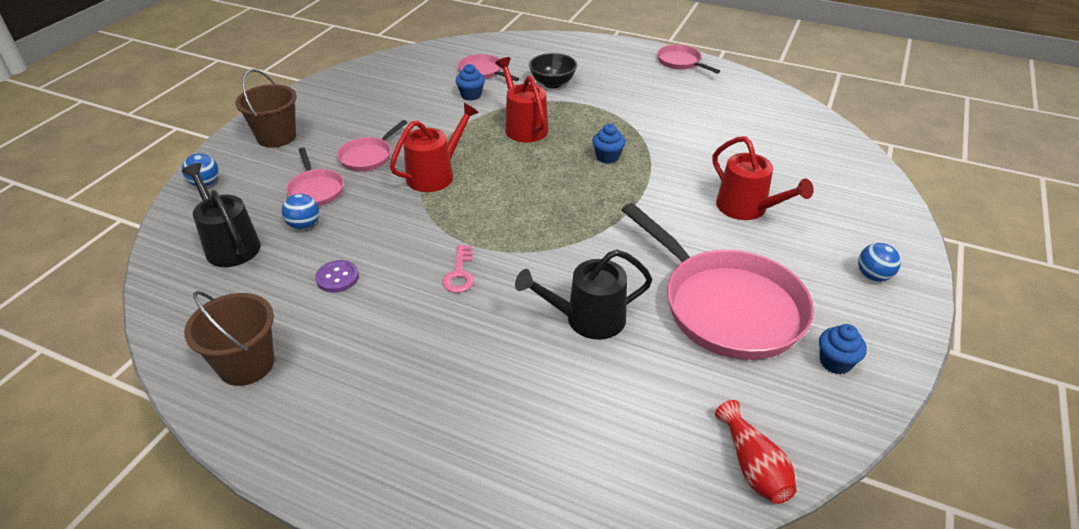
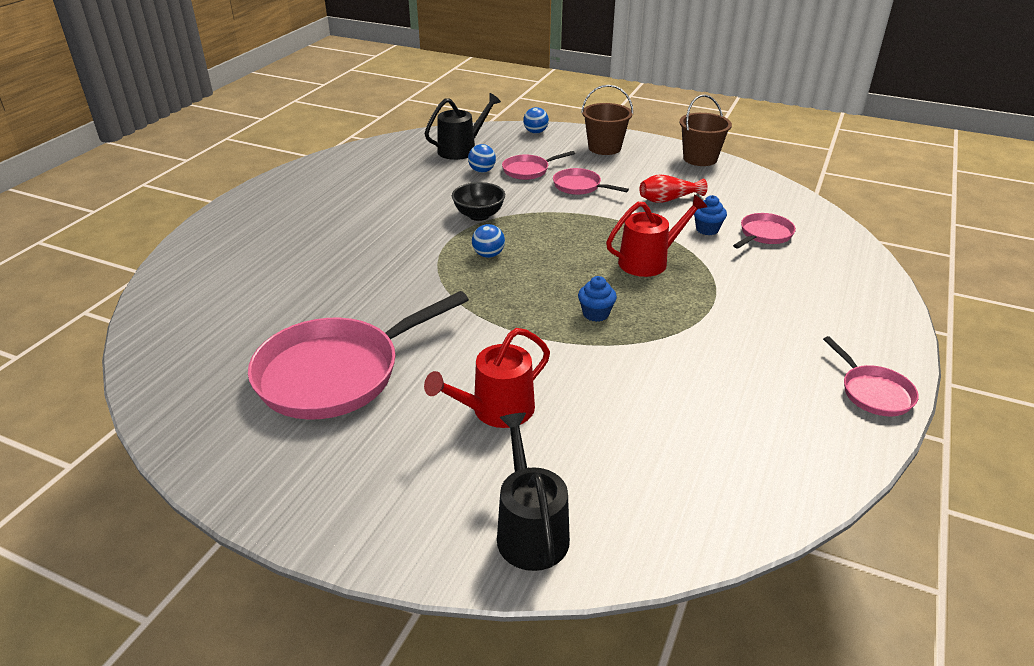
camera: 90 degrees right, 5 degrees down
(246, 364) = (341, 169): brown bucket -> brown bucket (700, 158)
(337, 278) = (418, 188): purple button -> none
(435, 175) = (553, 218): red watering can -> none
(459, 274) = (413, 235): pink key -> none
(552, 83) = (756, 280): black bowl -> black bowl (479, 215)
(587, 319) = (343, 294): black watering can -> black watering can (530, 531)
(680, 62) = (873, 392): pink pan -> pink pan turned 105 degrees clockwise
(753, 466) = (156, 365): red vase -> red vase (668, 199)
(835, 362) = (238, 436): blue cupcake -> none
(873, 276) = (355, 499): blue ball -> blue ball (488, 255)

